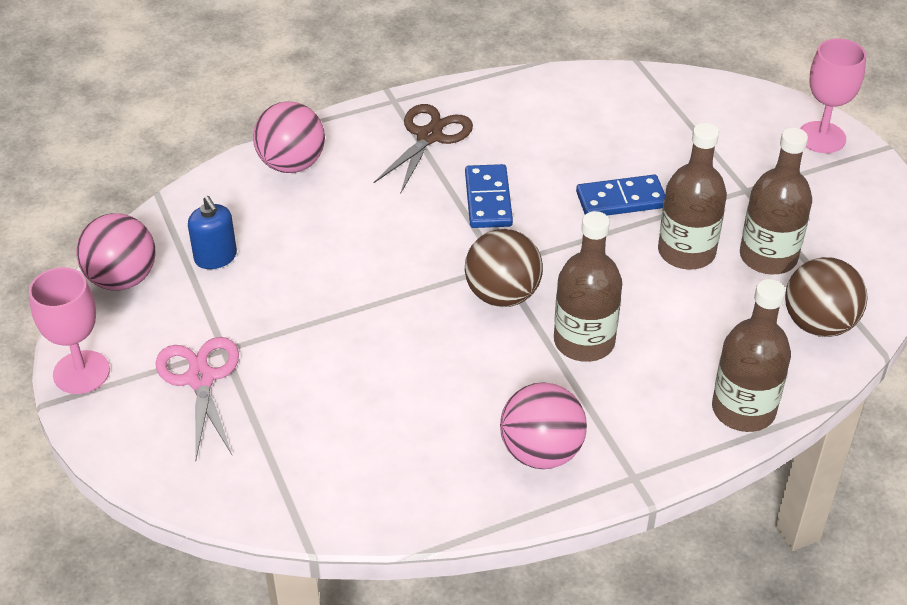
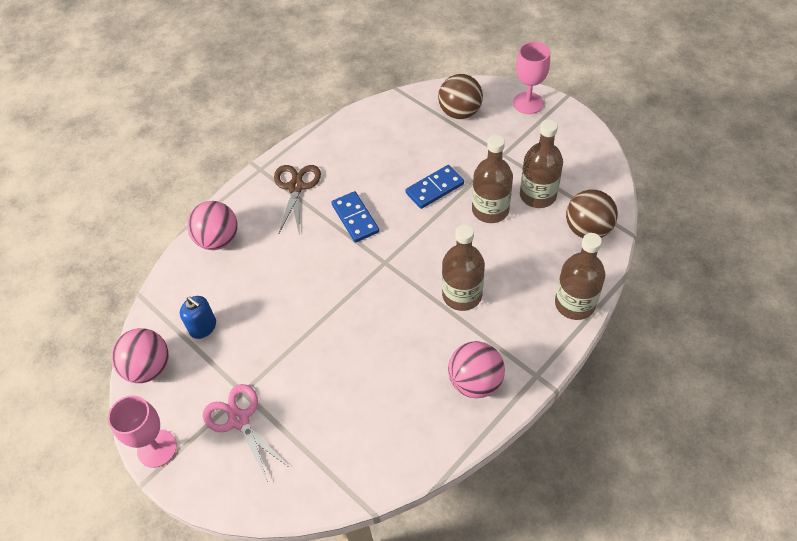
camera: 20 degrees left, 10 degrees up
(502, 295) = (397, 282): brown ball -> brown ball (460, 112)

